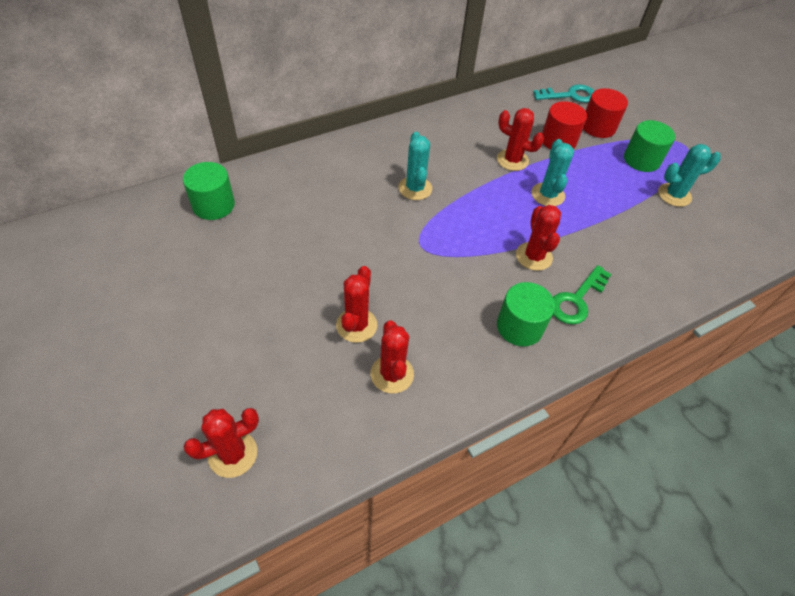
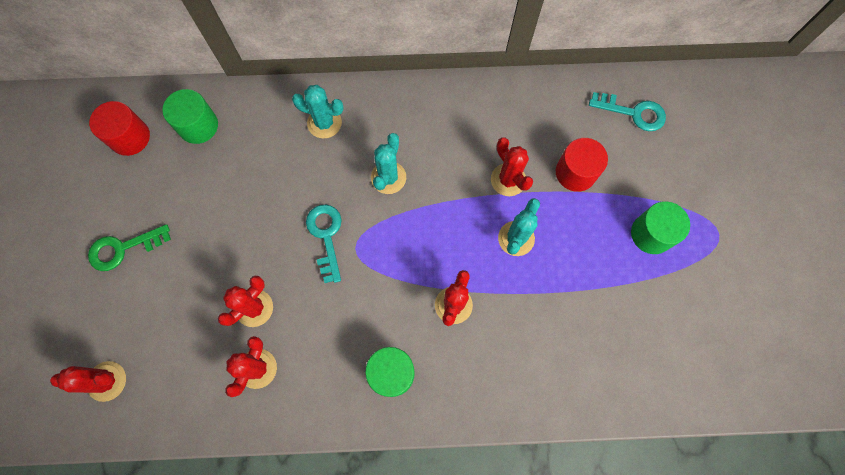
camera: 30 degrees right, 20 degrees up
(389, 246) = (326, 236): none -> turquoise key
(576, 300) = (462, 370): green key -> green key (123, 248)
(598, 127) = (634, 170): red cylinder -> red cylinder (130, 137)
(674, 195) = (653, 294): turquoise cactus -> turquoise cactus (324, 123)

